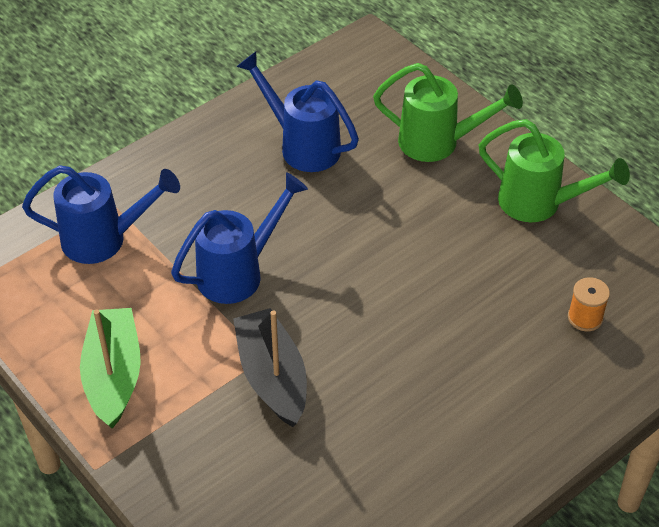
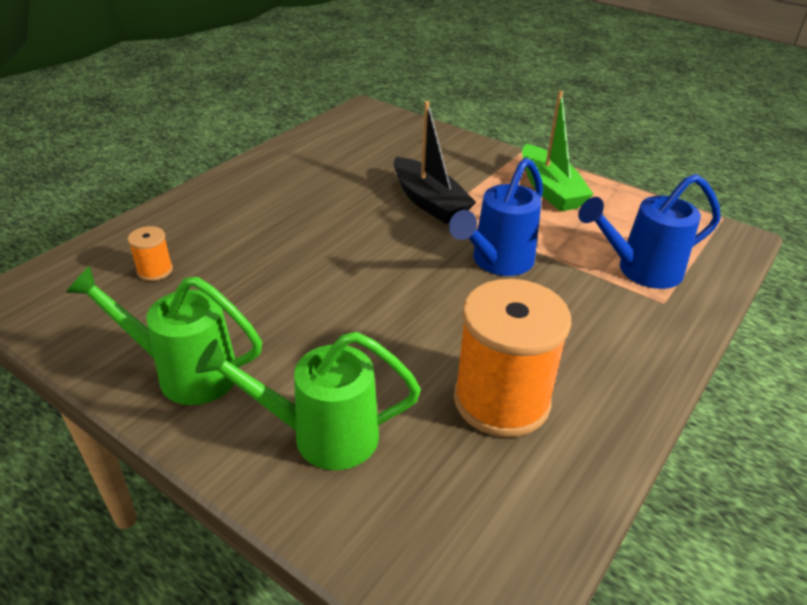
camera: 165 degrees right, 10 degrees down
(302, 145) = (501, 400): blue watering can -> orange spool

